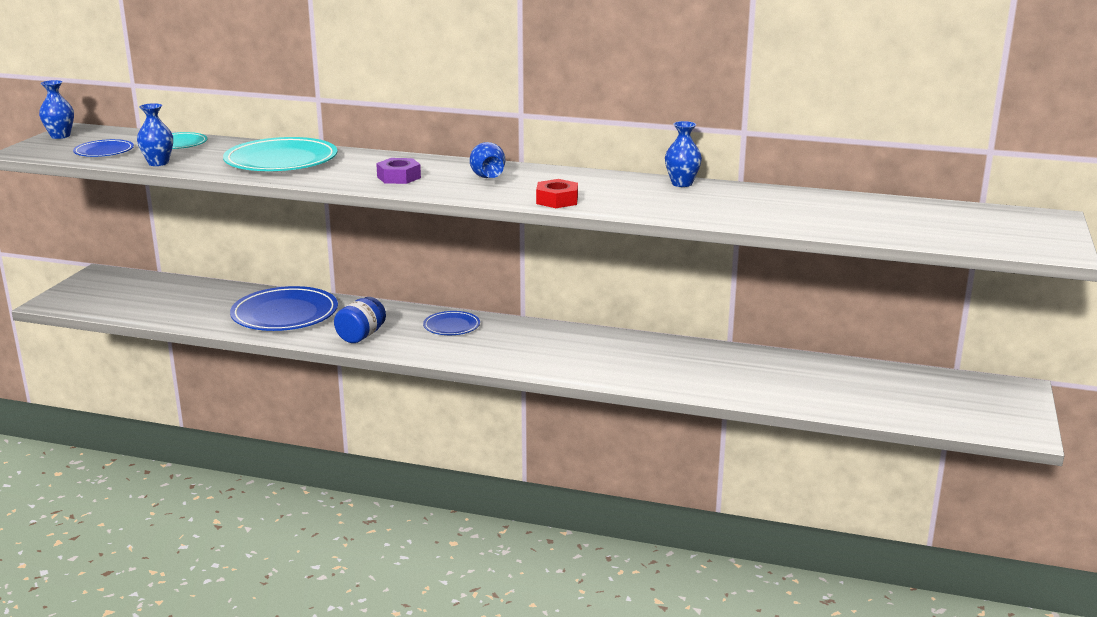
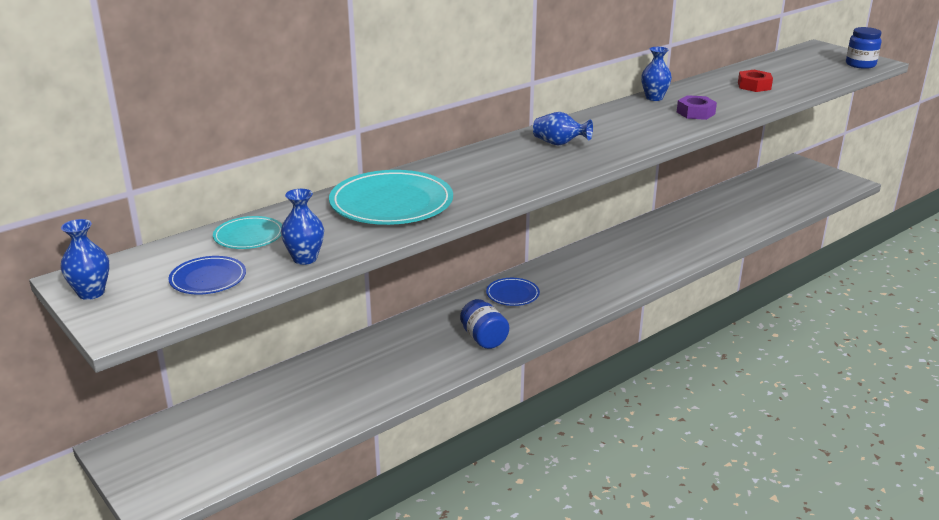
camera: 55 degrees left, 5 degrees up
(285, 314) = (388, 362): blue plate -> none
(399, 177) = (514, 171): purple nut -> purple nut (695, 113)
(557, 200) = (647, 138): red nut -> red nut (754, 86)
(1023, 245) = (860, 64): none -> blue jar

